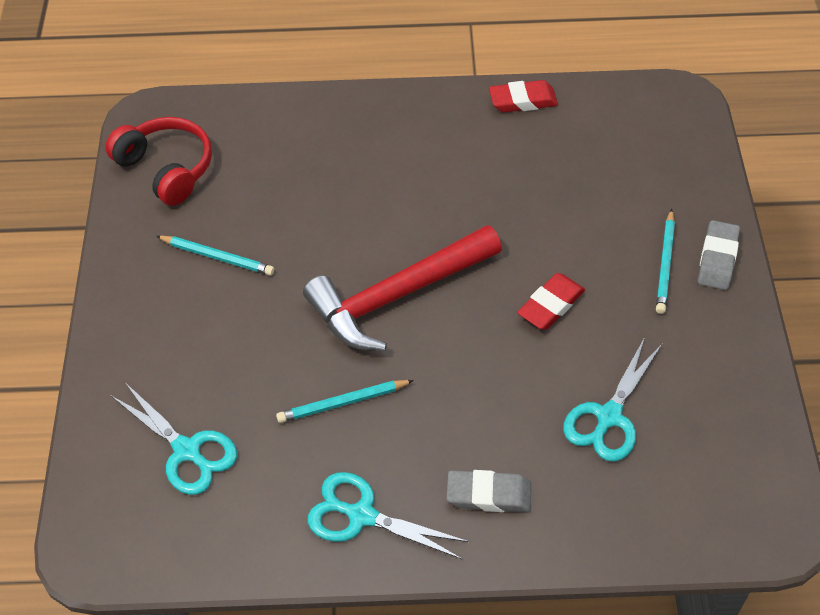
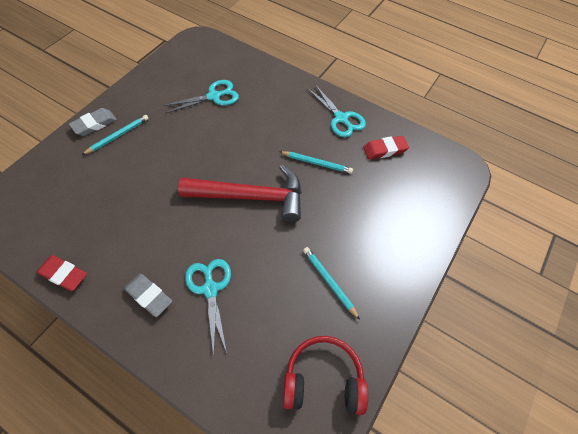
camera: 150 degrees left, 5 degrees up
(166, 169) = (323, 380): red headphones -> red headphones turned 105 degrees clockwise
(187, 451) = (402, 184): turquoise scissors -> turquoise scissors (210, 289)
(489, 494) = (286, 98): grey eraser -> grey eraser (149, 296)
(550, 305) = (187, 149): red eraser -> red eraser (385, 150)

